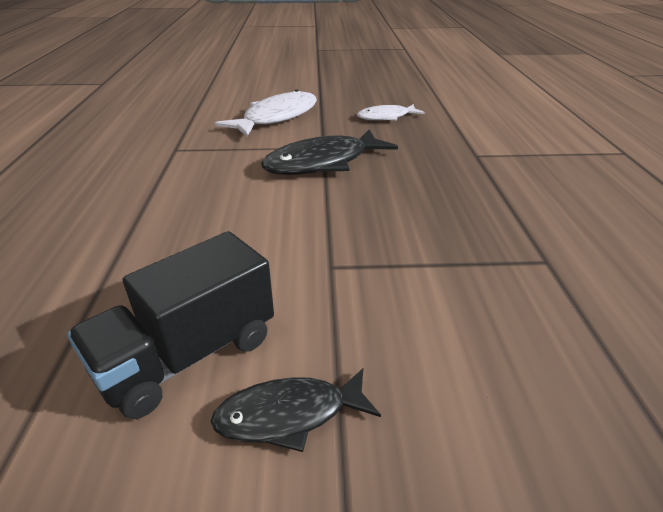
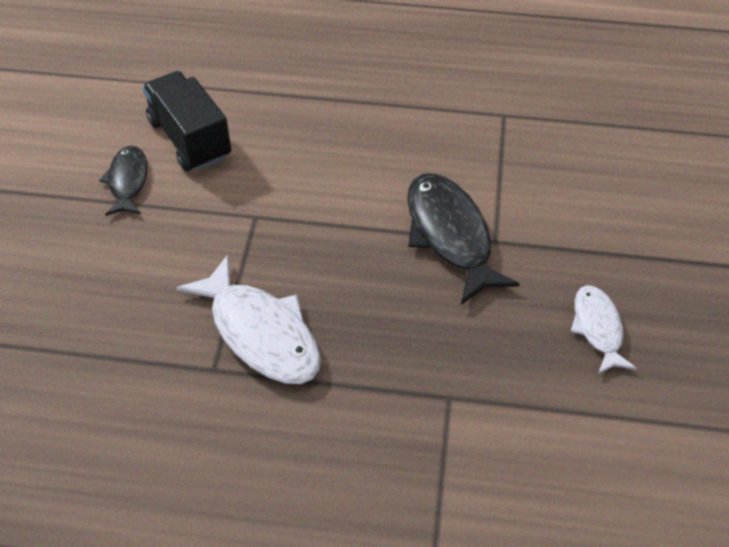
camera: 100 degrees right, 15 degrees up
(276, 117) = (600, 204): white fish -> white fish (261, 333)

